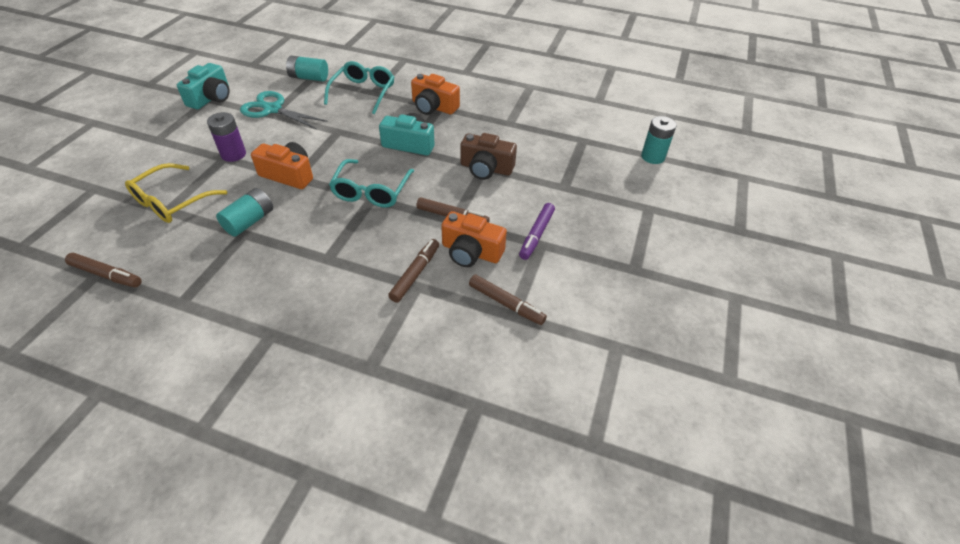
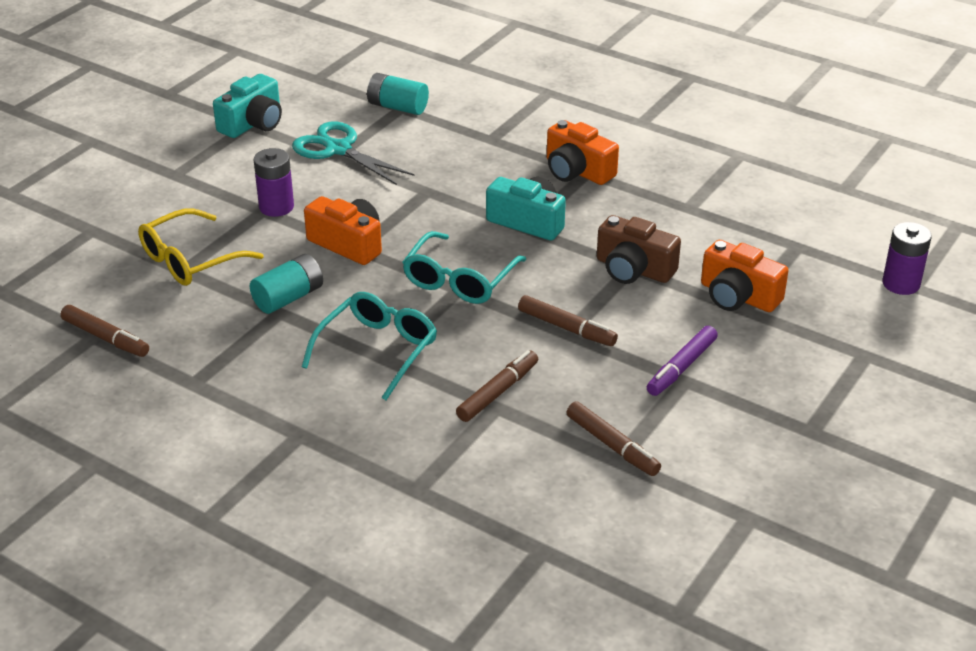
camera: 15 degrees right, 10 degrees down
(363, 92) = (475, 138): turquoise glasses -> turquoise glasses (378, 350)
(471, 252) = (581, 376): orange camera -> orange camera (738, 296)
(652, 157) = (901, 284): turquoise battery -> purple battery

